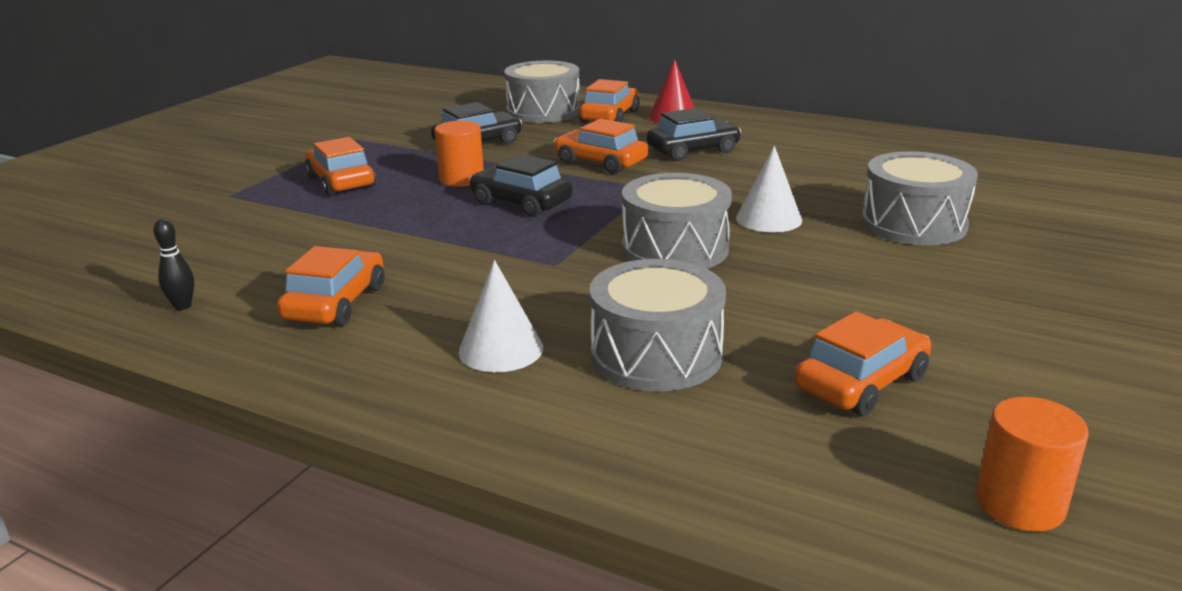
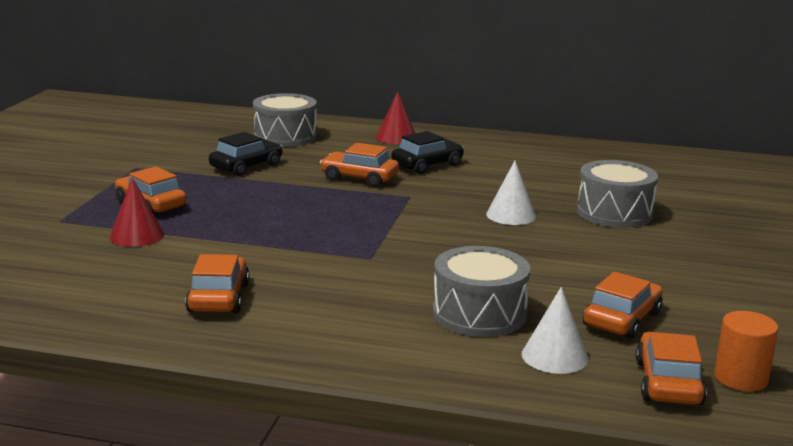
camera: 15 degrees left, 5 degrees down
(183, 306) = (94, 309): black bowling pin -> none
(299, 217) = (137, 235): none -> red cone
(461, 179) = (253, 197): orange cylinder -> none
(501, 349) = (367, 319): white cone -> white cone (554, 356)
(521, 203) = (314, 213): black car -> none
(609, 116) = (344, 139): orange car -> orange car (668, 383)
(675, 249) = (453, 241): grey drum -> none

